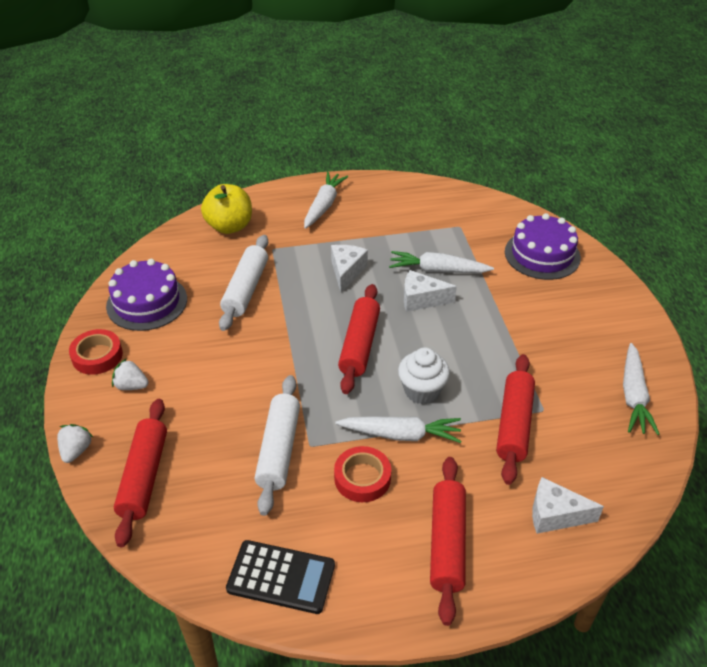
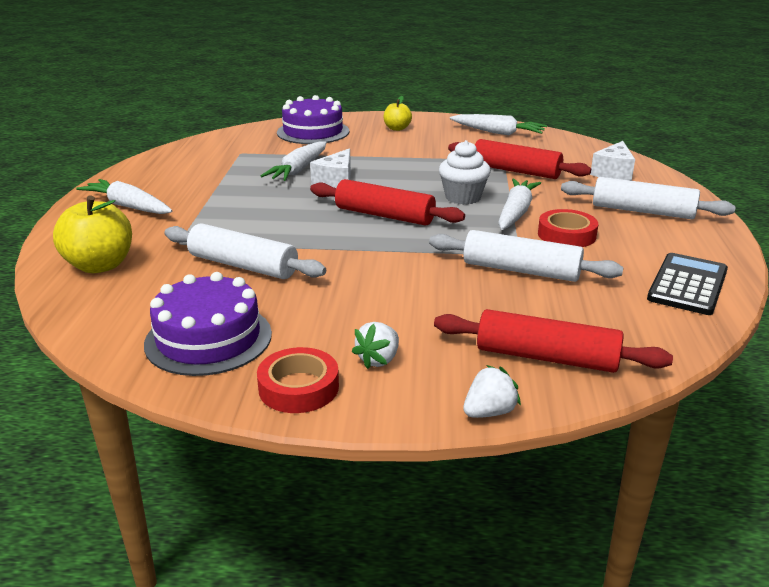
camera: 75 degrees left, 15 degrees down
(76, 451) = (489, 412): white strawberry -> white strawberry turned 120 degrees clockwise
(346, 272) = (263, 208): white cheese -> none
(447, 543) = (642, 211): red rolling pin -> white rolling pin
(592, 311) = (397, 128): none -> yellow apple

